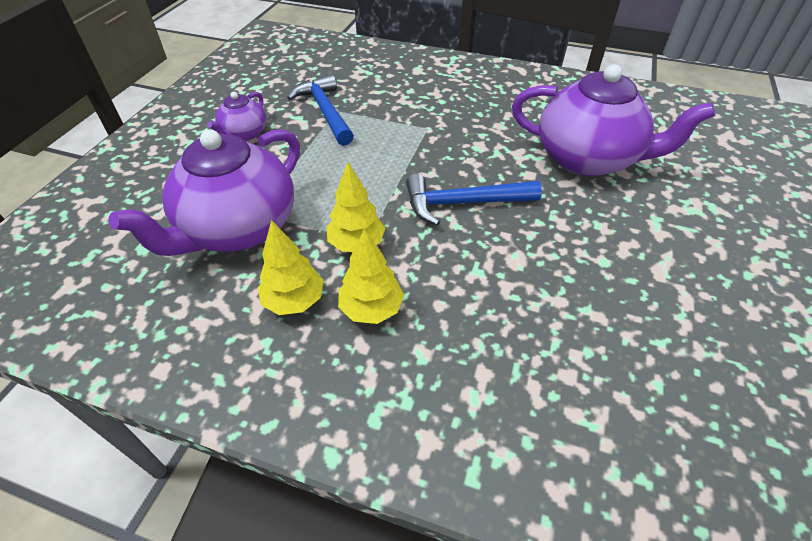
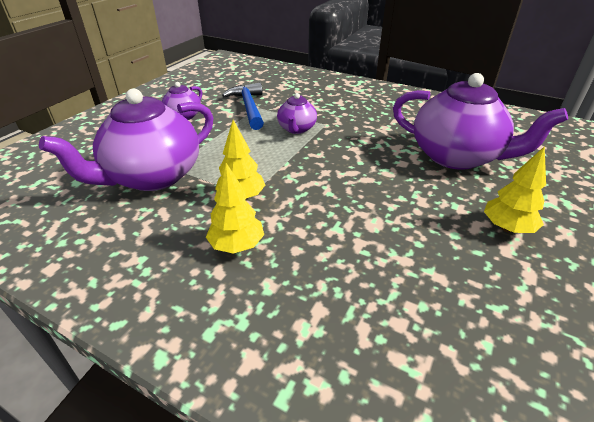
camera: 10 degrees right, 10 degrees down
(294, 301) = (176, 231): yellow tree -> yellow tree (507, 228)
(394, 139) = (296, 129): none -> purple teapot
(462, 203) = (339, 177): blue hammer -> none

